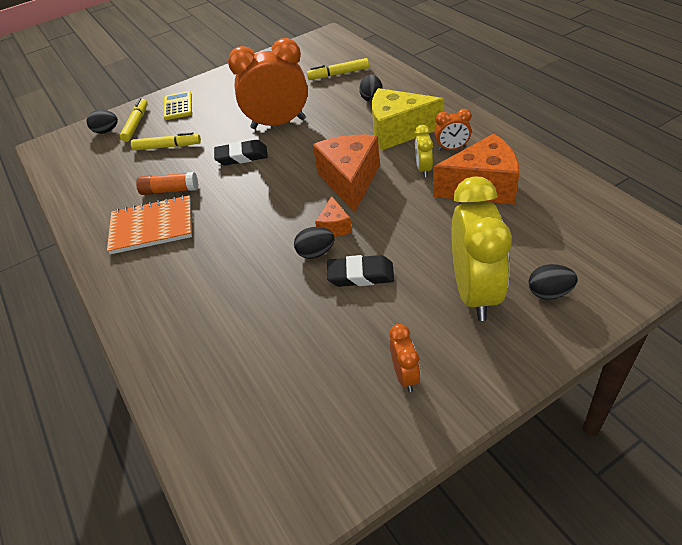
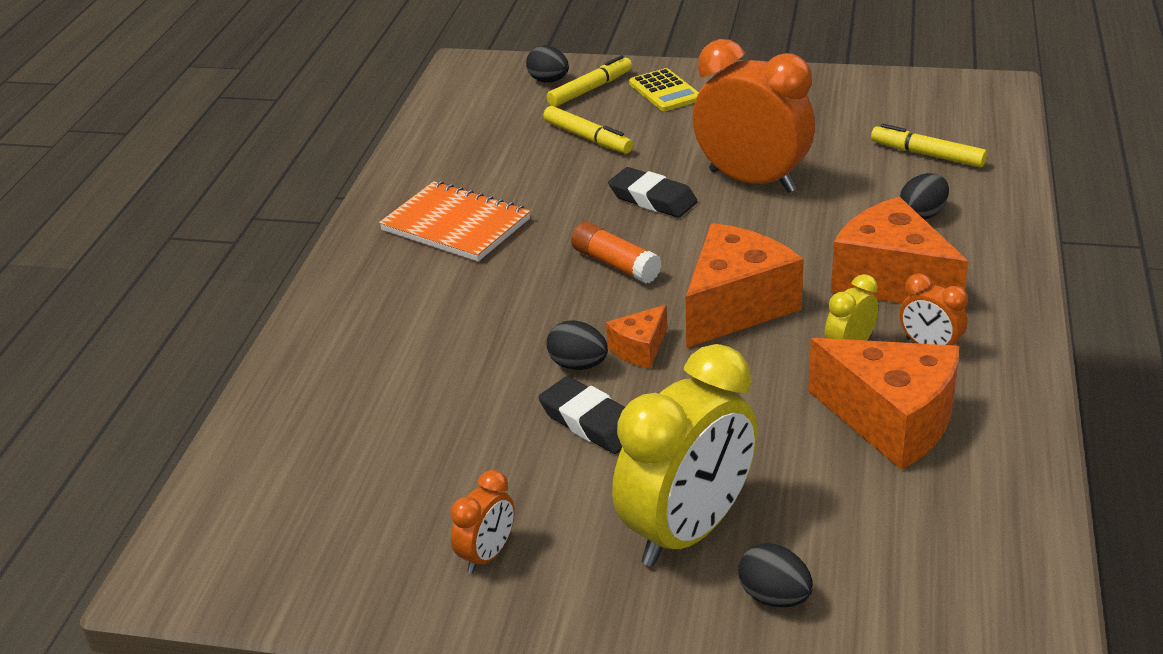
camera: 40 degrees right, 10 degrees down
(169, 190) = (524, 194): orange glue stick -> orange glue stick (615, 264)
(178, 106) = (665, 91): yellow calculator -> yellow calculator turned 120 degrees clockwise
(398, 131) = (891, 281): yellow cheese -> orange cheese

